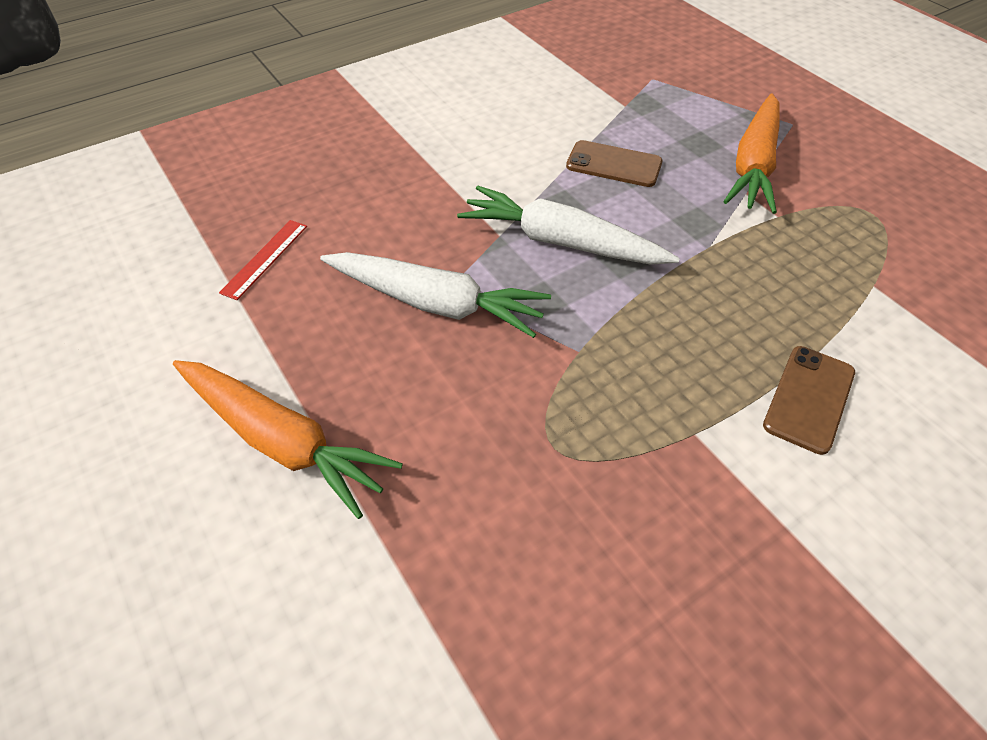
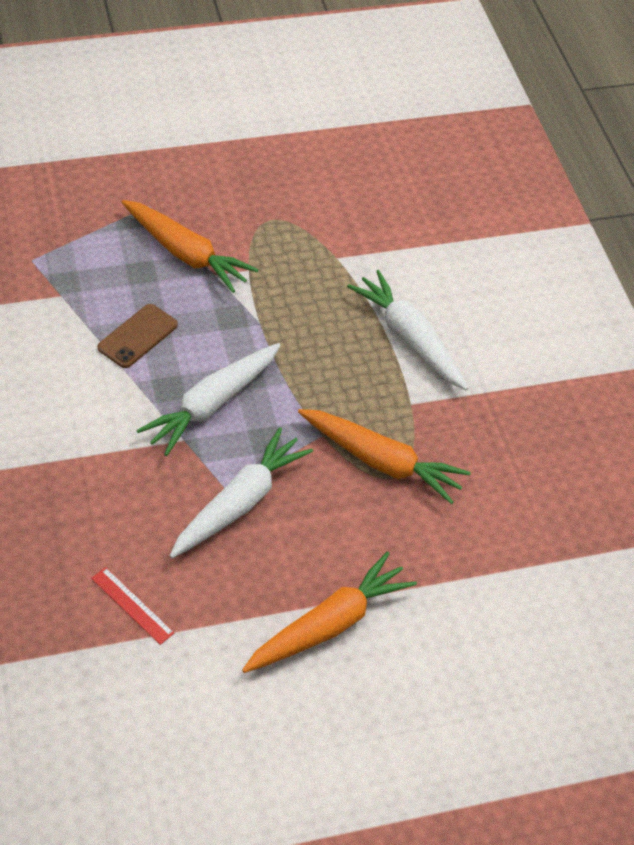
camera: 75 degrees left, 0 degrees up
(572, 426) = (382, 462): none -> orange carrot
(809, 399) = (409, 338): brown phone -> white carrot

